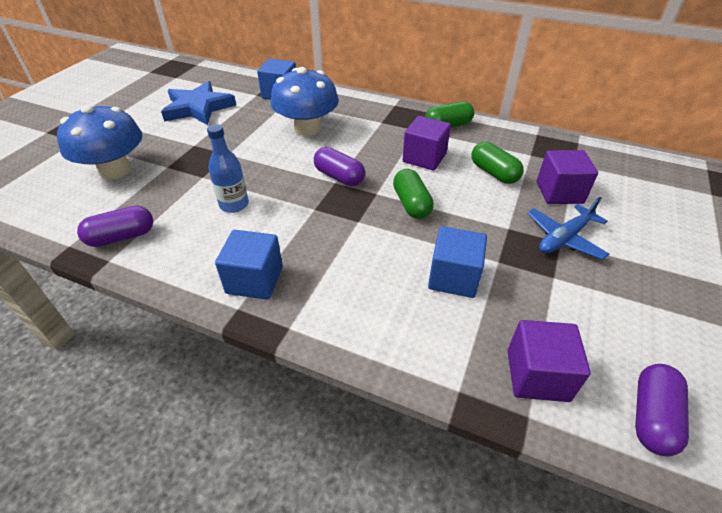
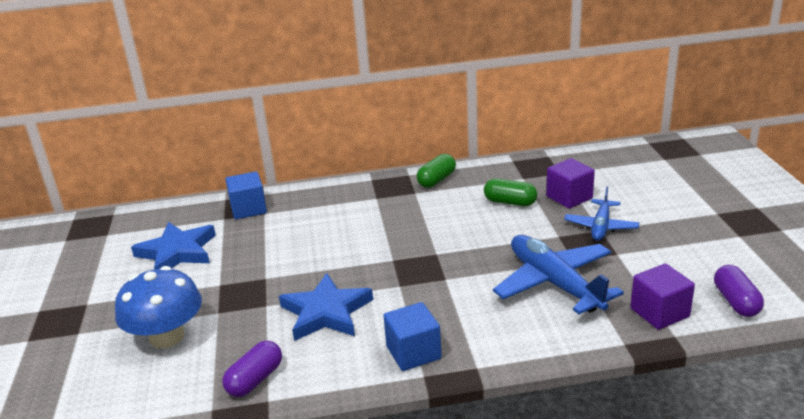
camera: 30 degrees left, 15 degrees down
(234, 204) = (326, 312): blue bottle -> blue star
(307, 128) = (314, 228): blue mushroom -> none
(339, 177) = (391, 254): purple capsule -> none
(411, 204) = (472, 249): green capsule -> none
(424, 158) = (445, 212): purple cube -> none
(453, 277) = (554, 283): blue cube -> blue plane

